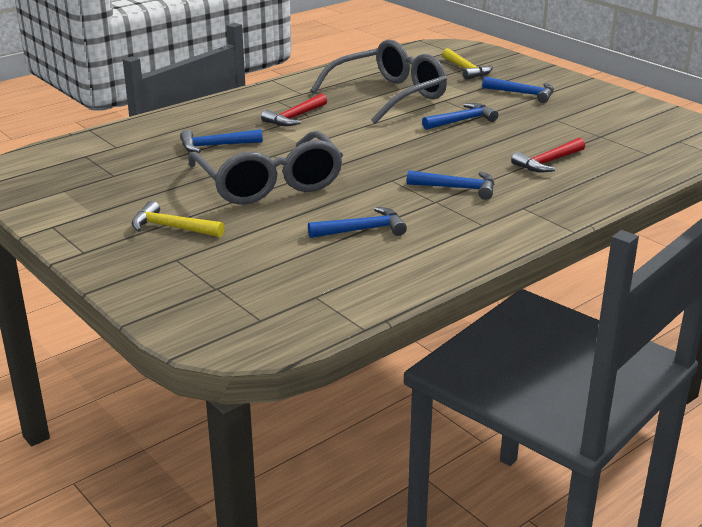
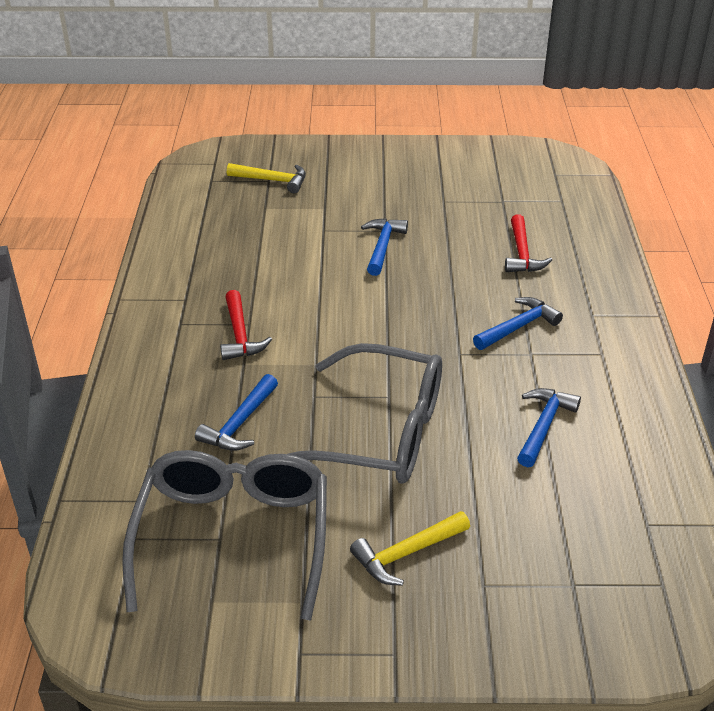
camera: 50 degrees left, 10 degrees up
(388, 96) = (269, 253): grey glasses -> grey glasses (233, 538)
(523, 94) = (368, 185): blue hammer -> none

